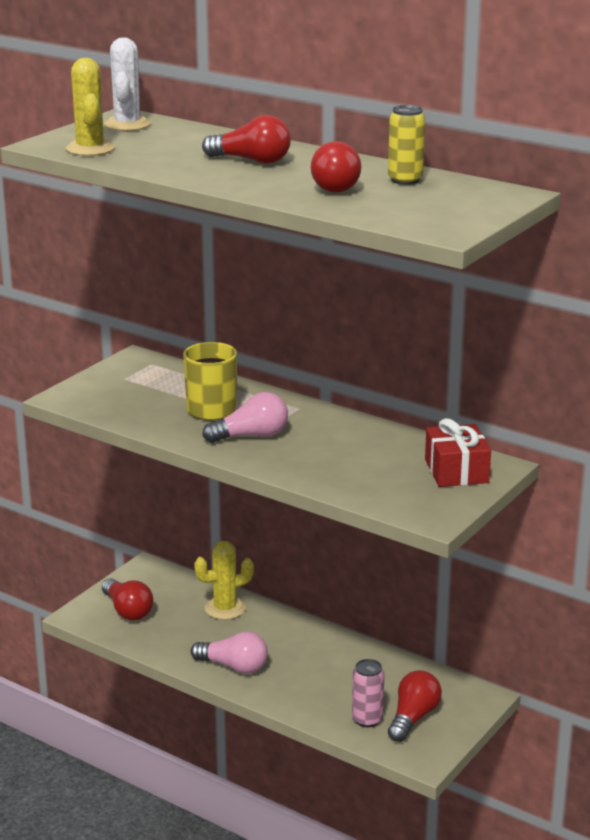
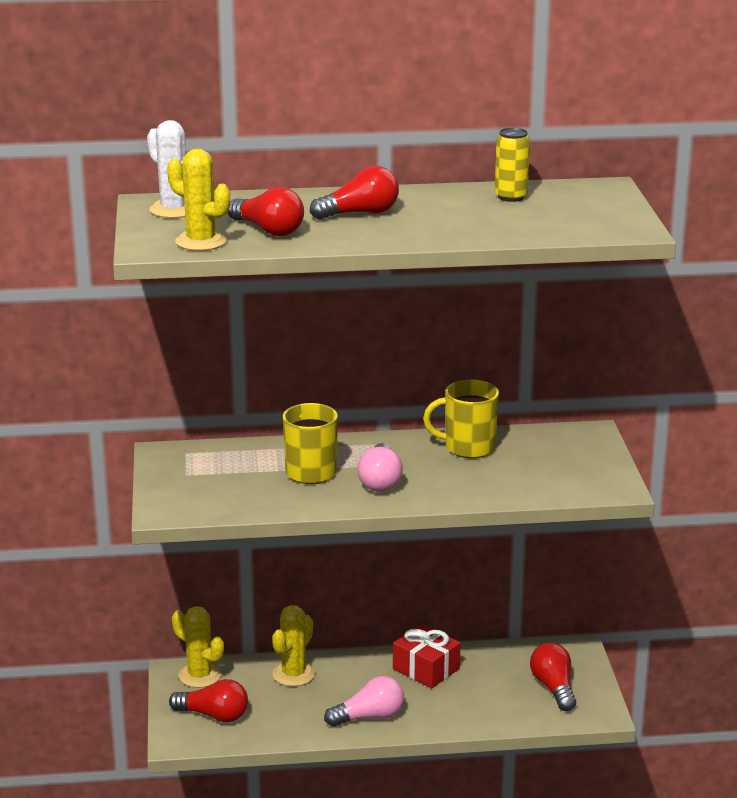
camera: 40 degrees left, 0 degrees up
(159, 578) = (200, 675): none -> yellow cactus
(251, 436) = (380, 481): pink light bulb -> pink light bulb turned 150 degrees clockwise
(333, 186) = (472, 217): red light bulb -> red light bulb (268, 230)
(367, 438) = (468, 447): none -> yellow mug
(367, 719) = (524, 706): pink can -> none
(456, 471) = (572, 447): red gift -> red gift (426, 669)

